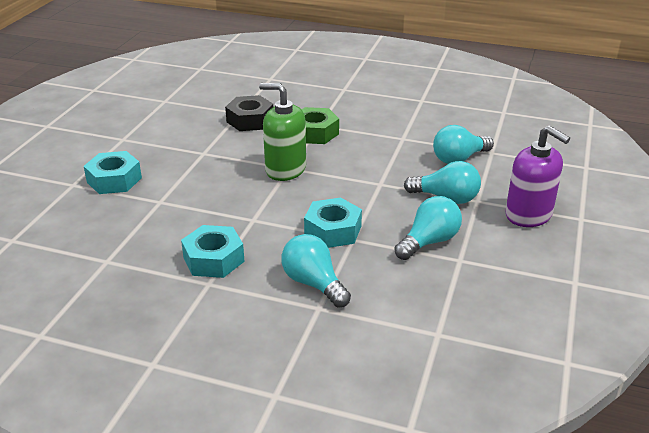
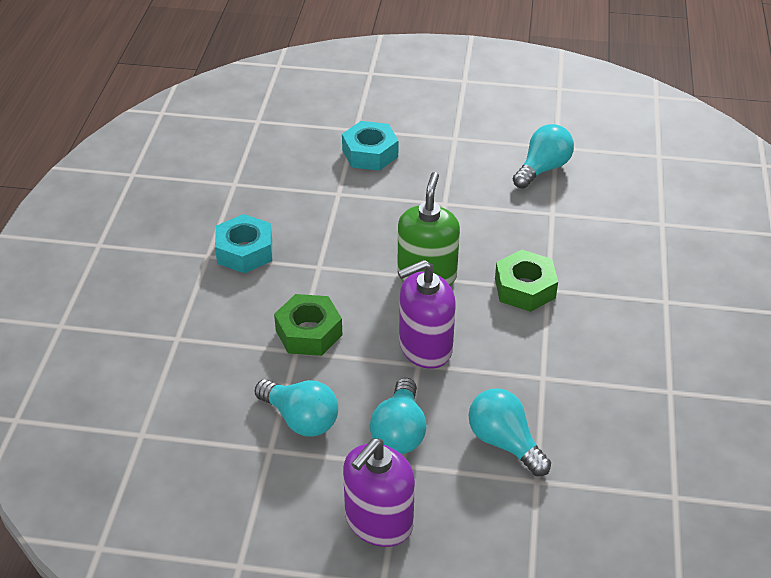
camera: 80 degrees right, 10 degrees up
(250, 120) = (535, 226): black nut -> none
(313, 283) = (213, 329): turquoise light bulb -> turquoise light bulb (542, 169)
(333, 230) = (309, 332): turquoise nut -> green nut
(363, 179) = (425, 347): none -> purple soap dispenser

